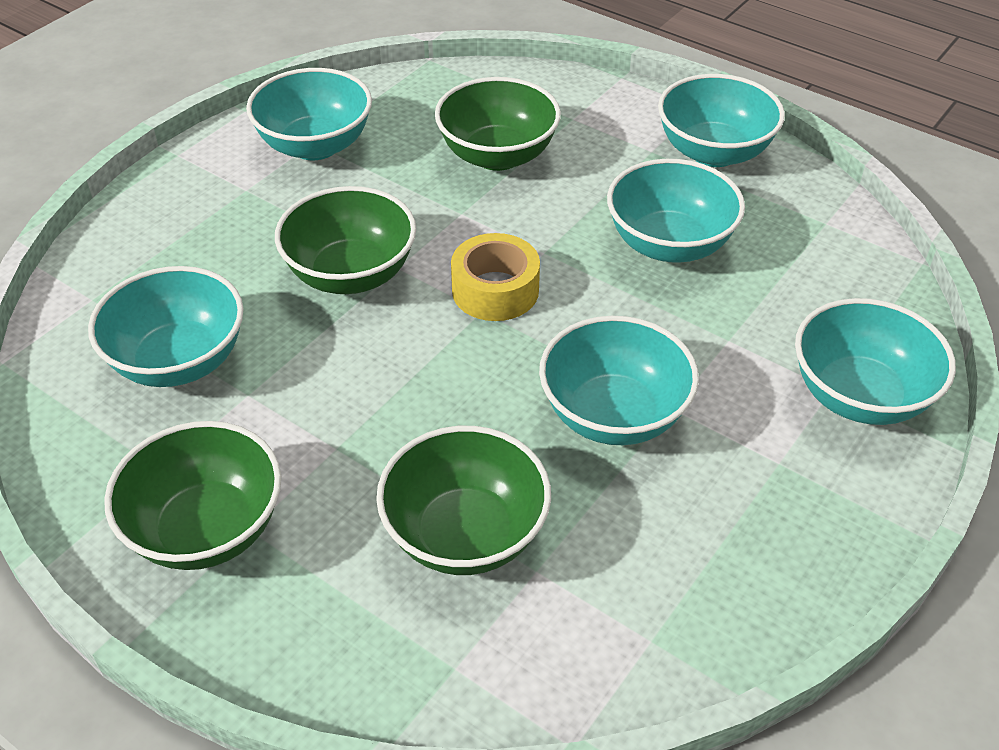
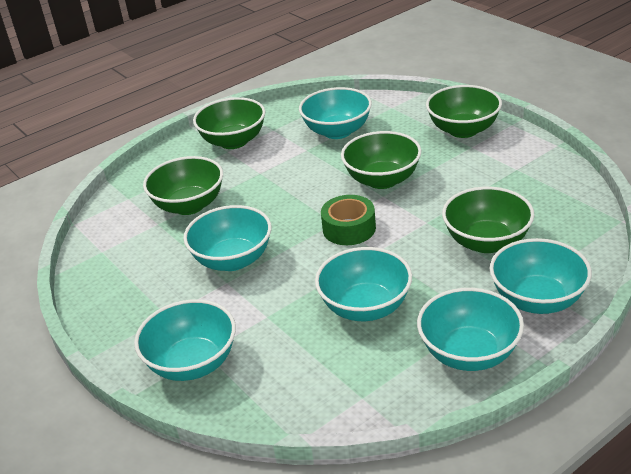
camera: 110 degrees right, 10 degrees down
(191, 202) = (463, 130): none -> green bowl
(315, 145) = (512, 170): turquoise bowl -> turquoise bowl (537, 300)
(495, 290) = (349, 228): yellow tape -> green tape

